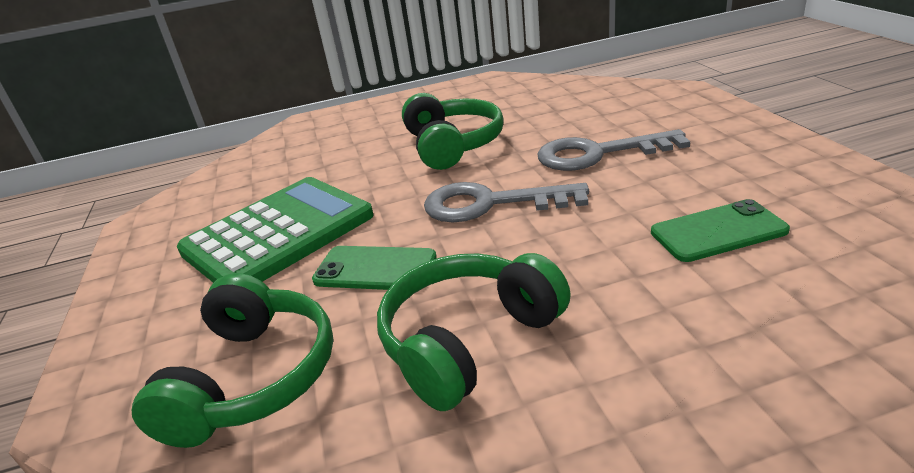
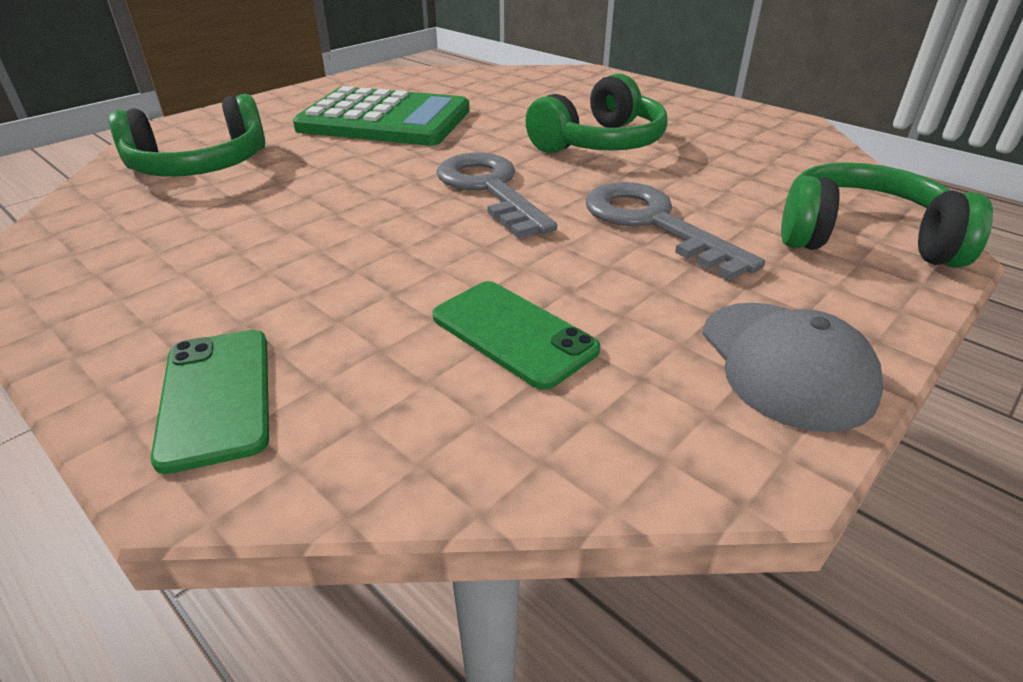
camera: 55 degrees right, 5 degrees up
(375, 269) = (350, 168): green phone -> green phone (217, 396)
(468, 340) = (259, 230): green headphones -> green headphones (862, 238)
(781, 154) = (785, 364): none -> grey cap

